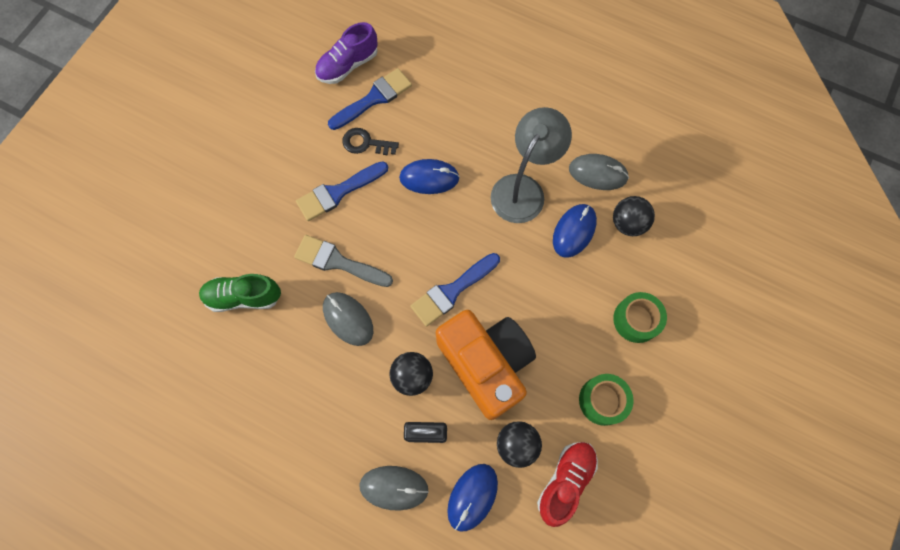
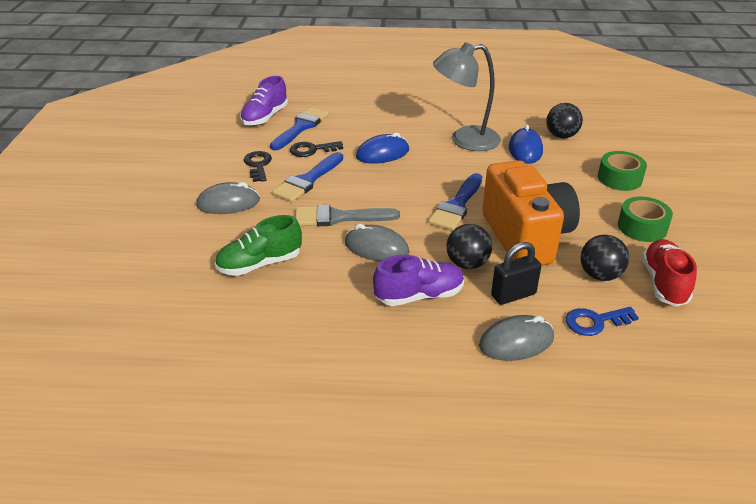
camera: 25 degrees left, 35 degrees down
(305, 148) = (258, 165): none -> black key
(350, 397) = (419, 296): none -> purple shoe
(472, 497) = (595, 322): blue mouse -> blue key
(486, 364) = (525, 237): orange camera -> orange camera turned 45 degrees clockwise
(523, 189) = (465, 140): grey lamp -> grey lamp turned 105 degrees counterclockwise
(597, 173) = (514, 120): grey mouse -> grey mouse (228, 203)

